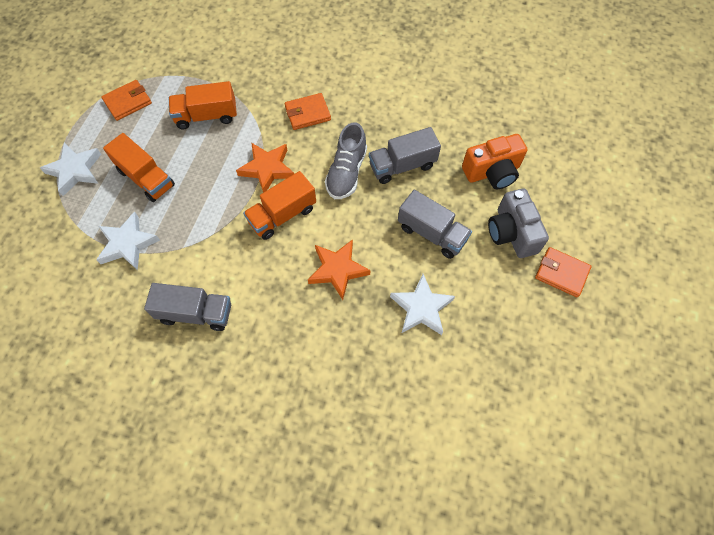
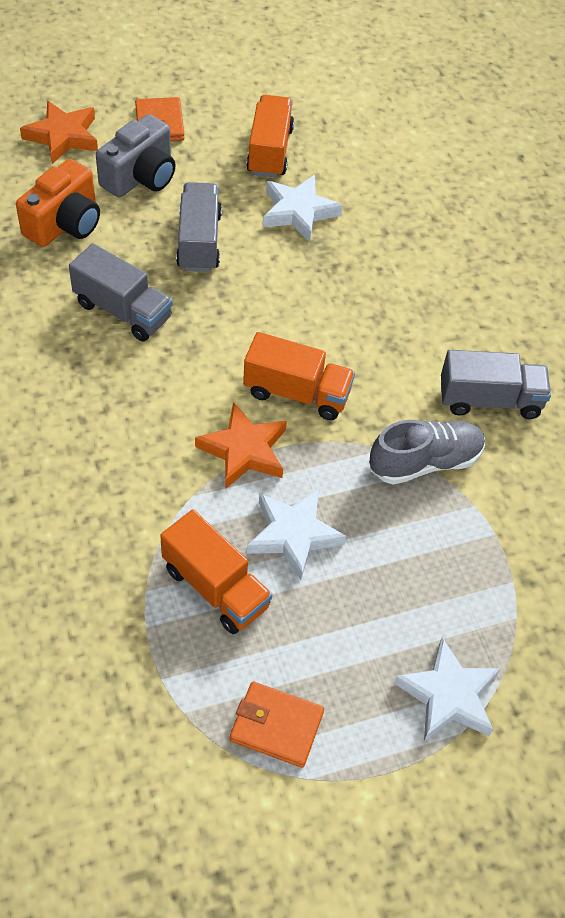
camera: 130 degrees left, 10 degrees down
(128, 244) = (482, 534): white star -> white star (293, 535)
(146, 178) = (378, 588): orange truck -> orange truck (270, 151)
(196, 313) = (489, 400): grey truck -> grey truck turned 120 degrees clockwise
(307, 113) = (113, 459): orange wallet -> none
(338, 270) = (319, 301): orange star -> orange star (63, 136)
(346, 172) = (179, 362): grey shoe -> grey shoe (425, 462)
(492, 172) = (65, 223): orange camera -> orange camera turned 90 degrees clockwise

